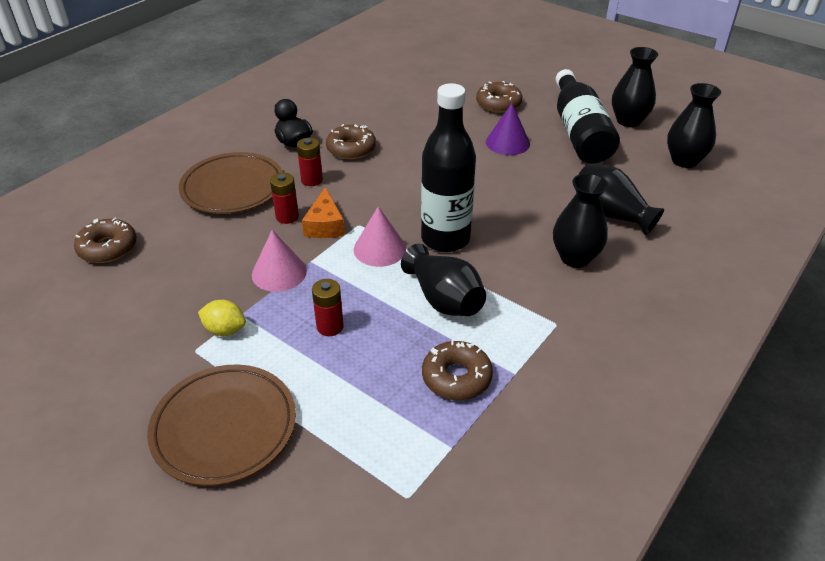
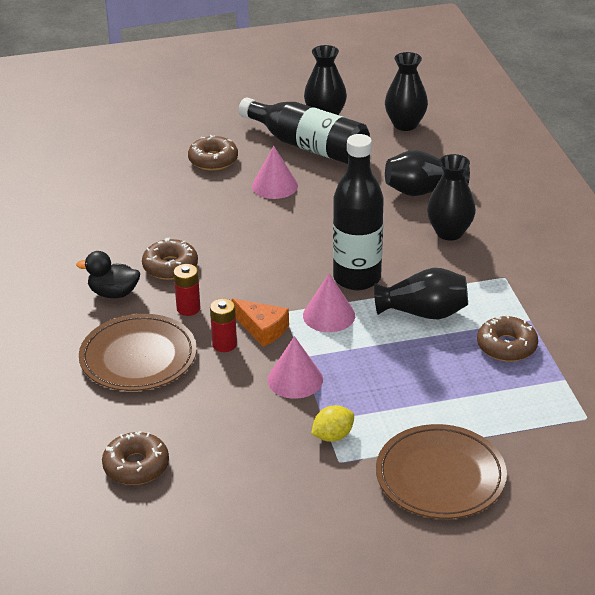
camera: 50 degrees left, 5 degrees down
(330, 327) = (390, 381): red battery -> none
(507, 142) = (274, 185): purple cone -> pink cone

